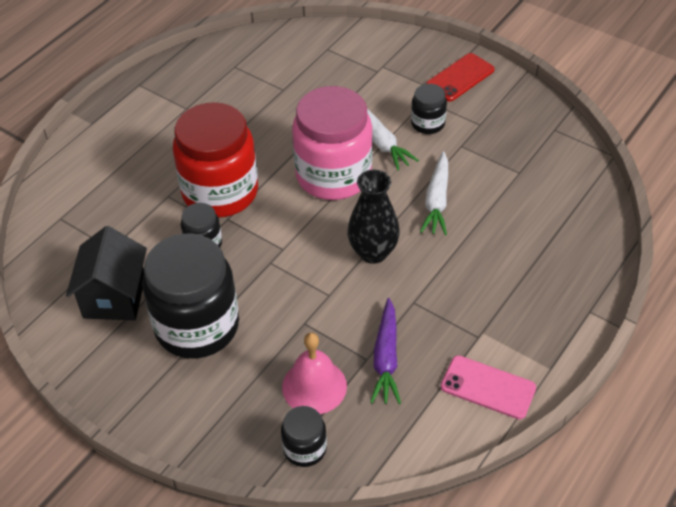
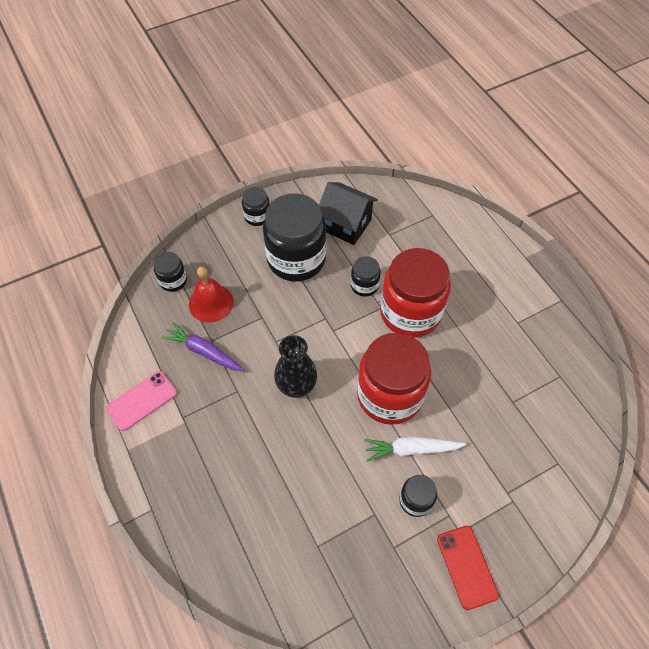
camera: 115 degrees right, 10 degrees up
(143, 403) = (257, 216): none -> black jar
(314, 386) = (211, 303): pink bell -> red bell
(333, 175) = (389, 395): pink jar -> red jar
(437, 200) = (322, 459): white carrot -> none

